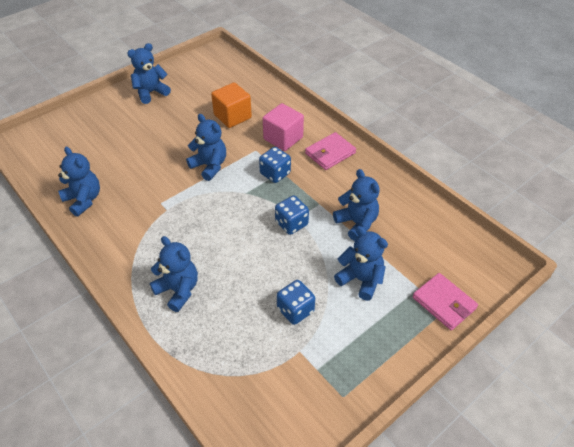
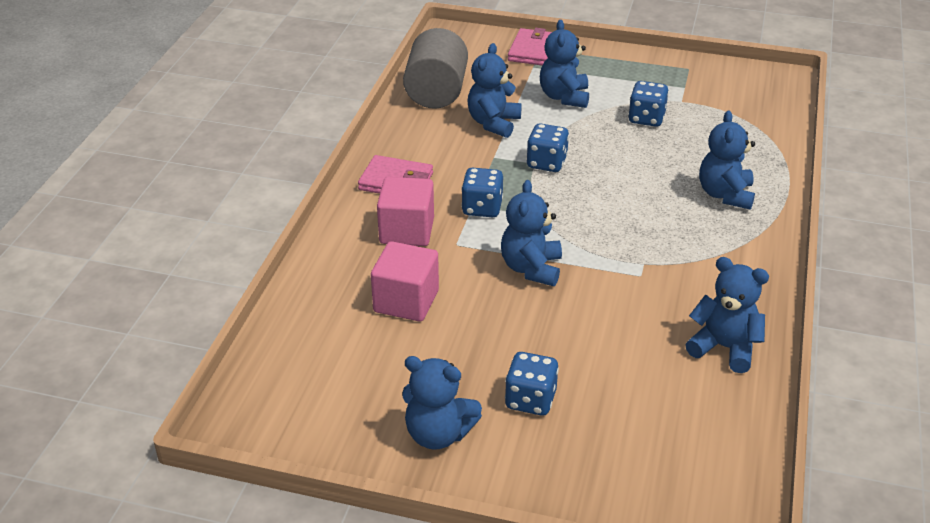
camera: 125 degrees left, 10 degrees down
(83, 200) = (724, 348): blue teddy bear -> blue teddy bear turned 105 degrees clockwise
(136, 123) = (530, 400): none -> blue dice
(232, 116) = (406, 301): orange cube -> pink cube
(417, 215) = (436, 93): none -> grey cylinder

